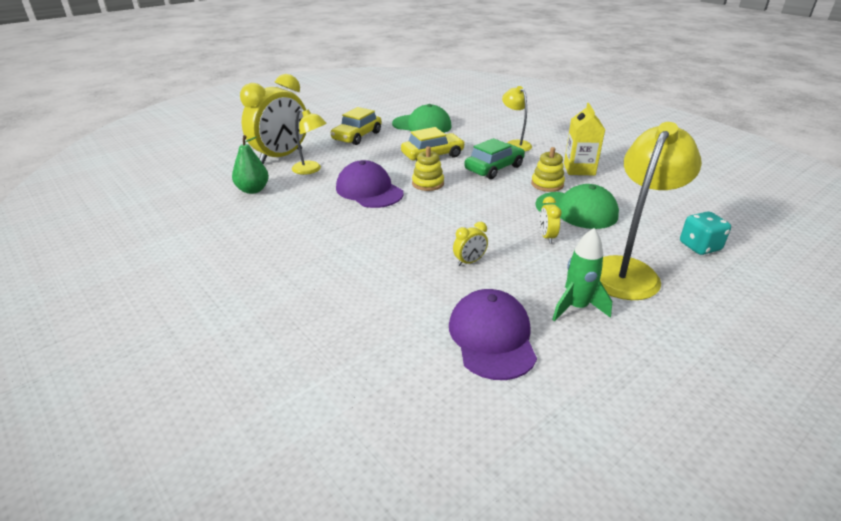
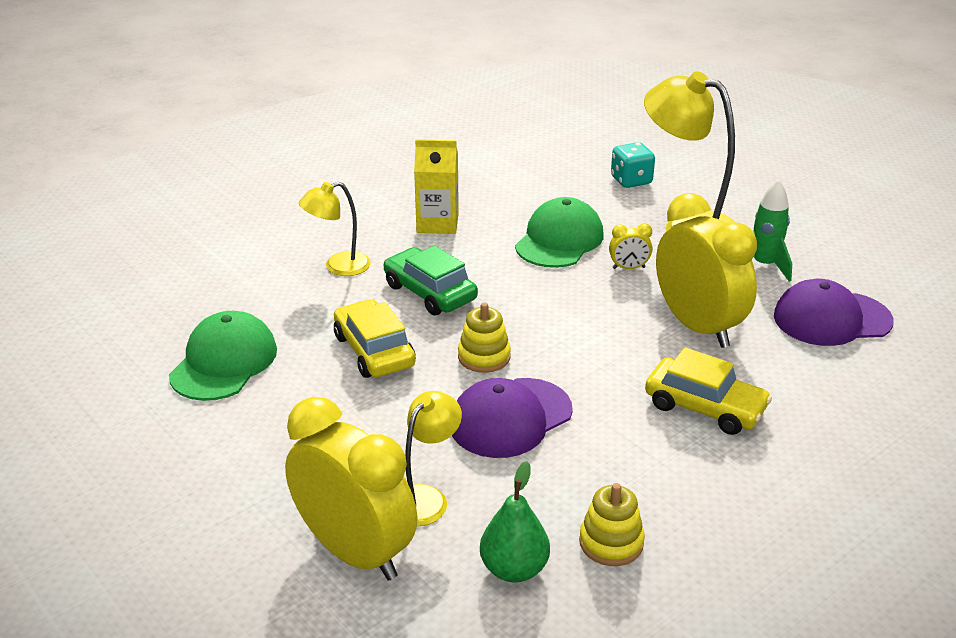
camera: 90 degrees left, 0 degrees up
(357, 136) = (263, 447): yellow car -> yellow car (705, 407)
(469, 262) = (698, 327): yellow clock -> yellow clock, size x2.49
(547, 184) = (486, 253): yellow stacking toy -> yellow stacking toy (611, 543)

